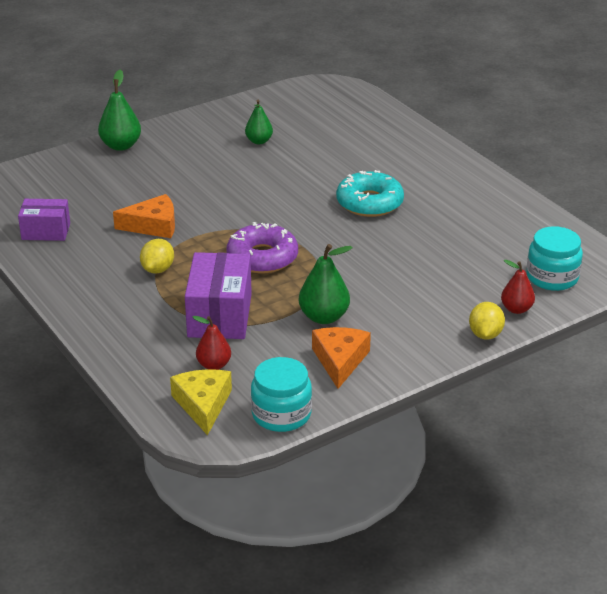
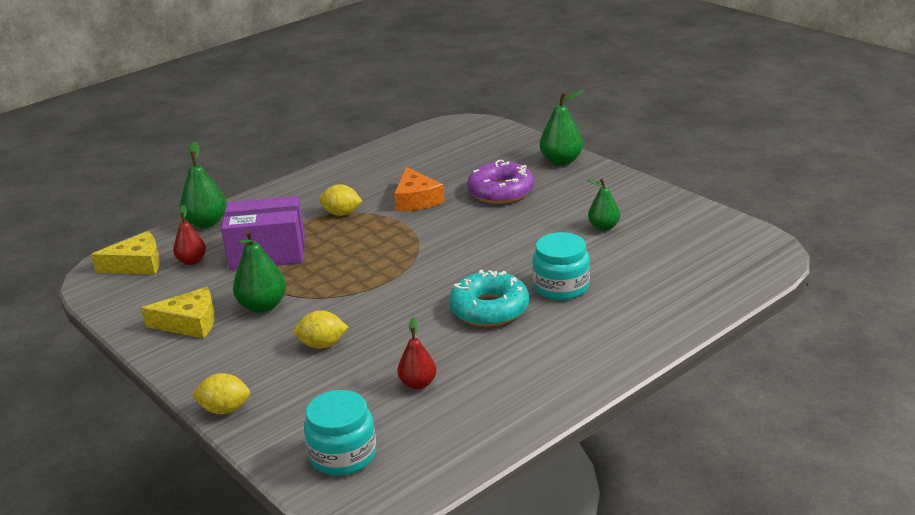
camera: 85 degrees right, 5 degrees down
(46, 231) = (398, 157): purple box -> none
(128, 358) = (206, 223): none -> green pear
(262, 257) = (367, 260): purple donut -> purple donut (501, 192)
(281, 414) = (114, 302): turquoise jar -> turquoise jar (561, 287)
(340, 361) = (189, 323): orange cheese -> yellow cheese
(400, 284) = (322, 345): none -> yellow lemon
(516, 309) = (274, 429): red pear -> red pear (418, 384)

